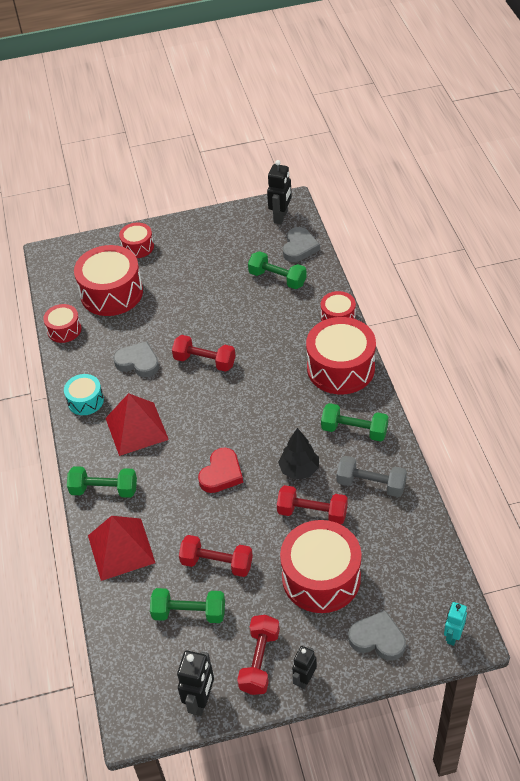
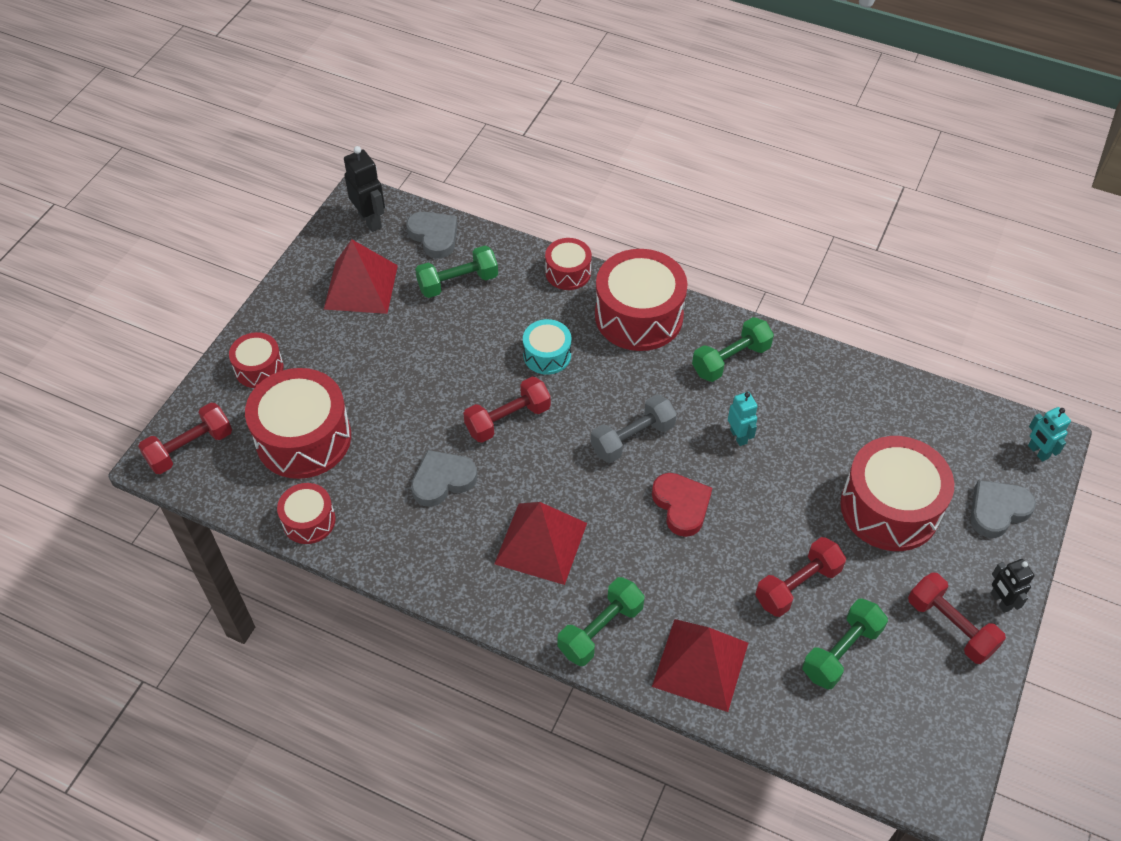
camera: 55 degrees left, 5 degrees up
(85, 401) = (447, 567): turquoise drum -> turquoise drum (547, 355)
(200, 701) = (960, 711): black robot -> none
(231, 245) = (361, 287): none -> red pyramid
(299, 469) = (738, 436): black tree -> turquoise robot
(312, 513) = (803, 462): red dumbbell -> red dumbbell (190, 448)
(371, 484) = (810, 392): grey dumbbell -> grey dumbbell (632, 438)

